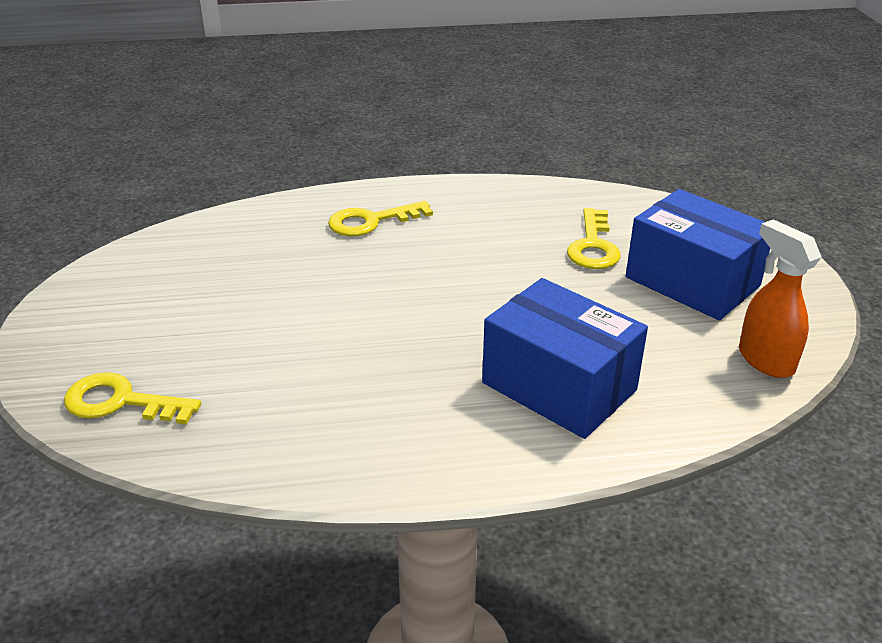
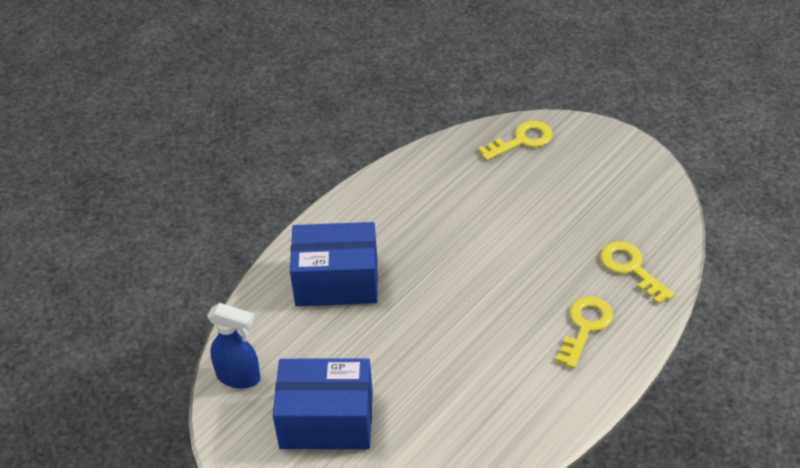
camera: 140 degrees right, 10 degrees up
(593, 246) = (420, 411): yellow key -> yellow key (631, 268)
(765, 360) = (239, 377): orange spray bottle -> blue spray bottle

